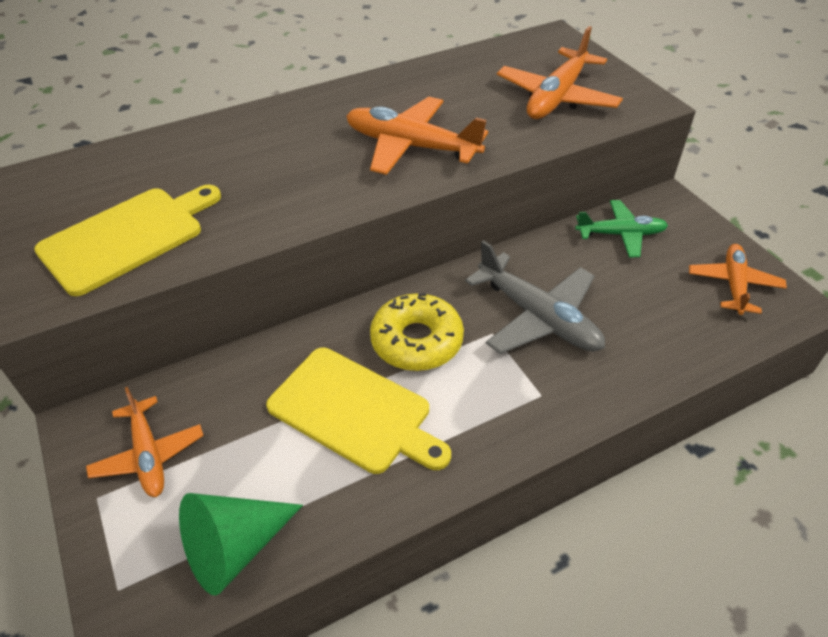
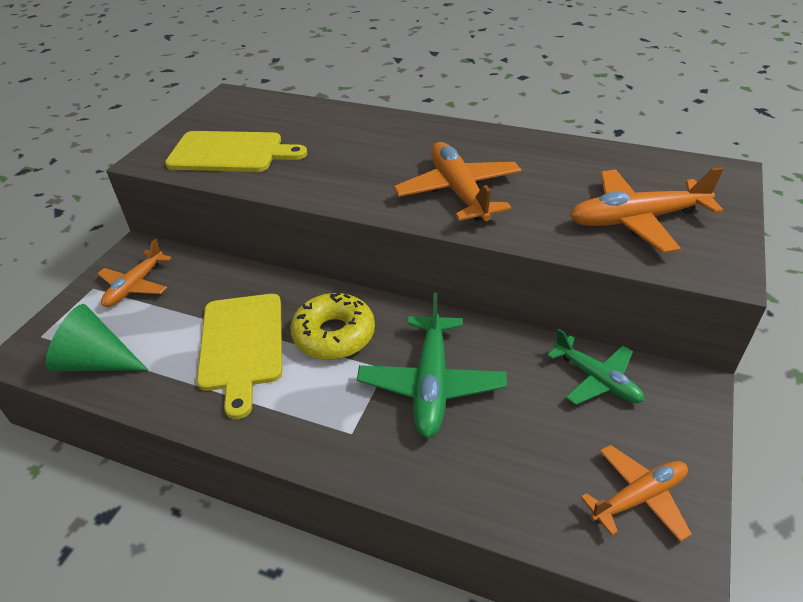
camera: 50 degrees right, 5 degrees down
(538, 317) = (431, 384): grey plane -> green plane

